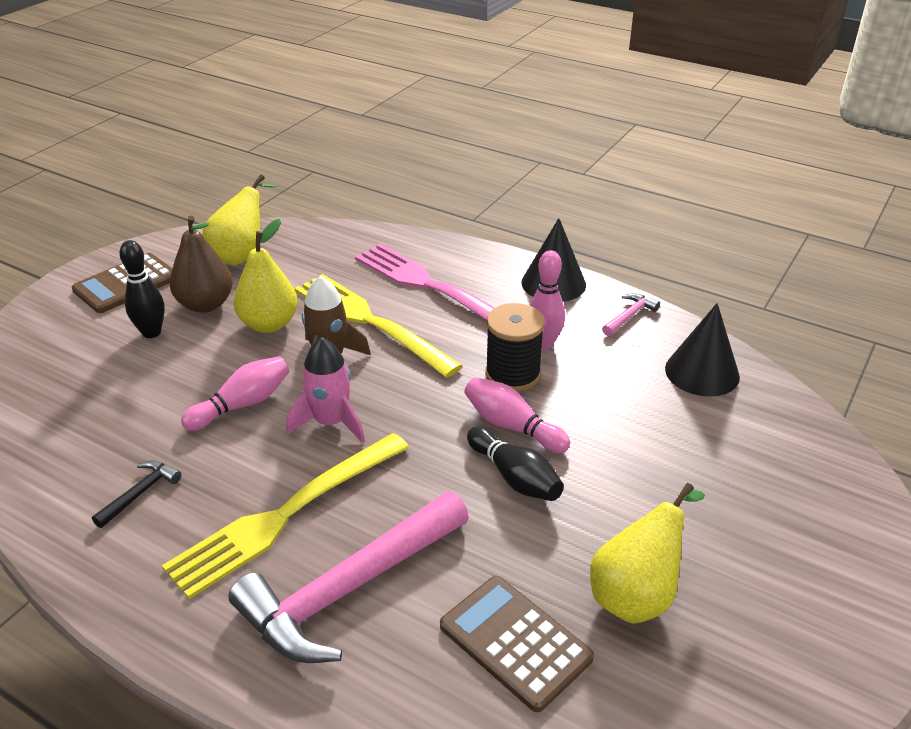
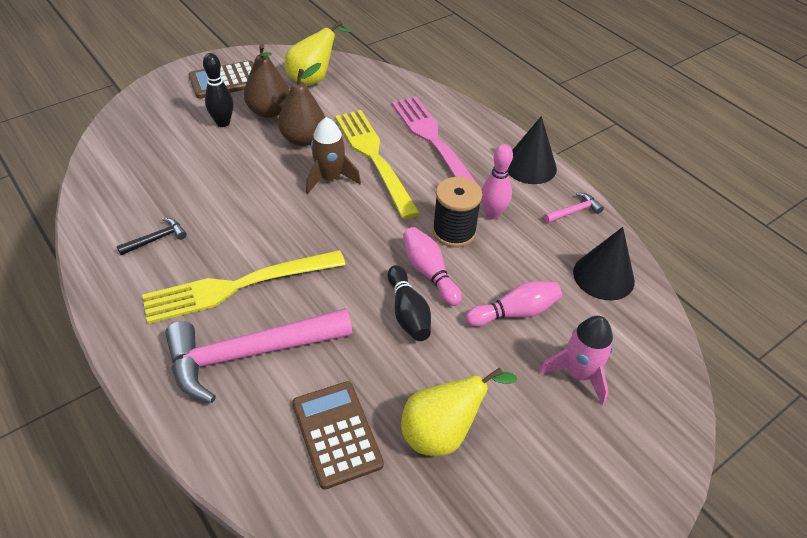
camera: 20 degrees right, 10 degrees up
(242, 405) = (253, 195): pink bowling pin -> pink bowling pin (515, 312)
(269, 324) = (303, 139): yellow pear -> brown pear
(331, 422) = (304, 228): pink rocket -> pink rocket (578, 374)

